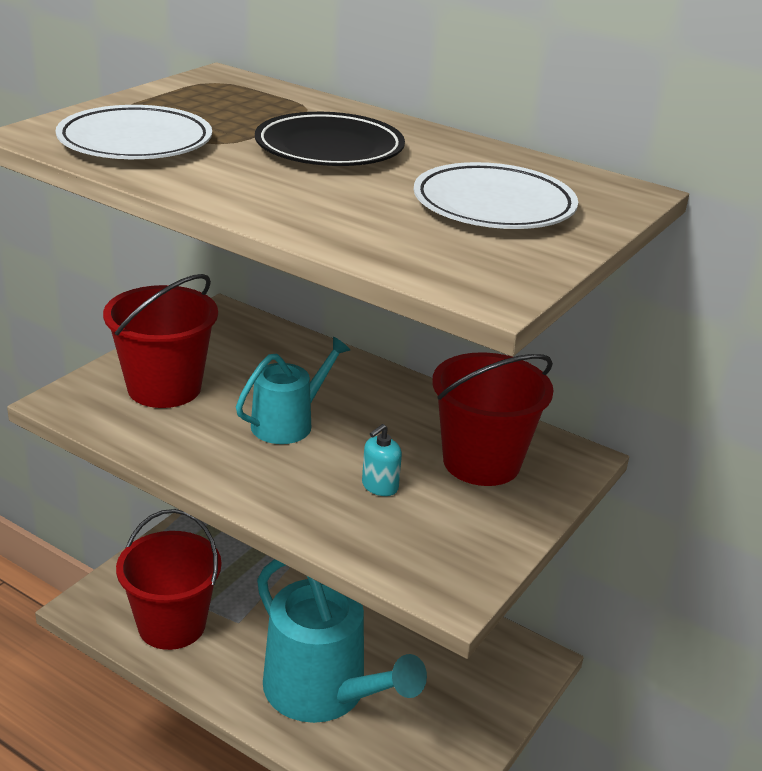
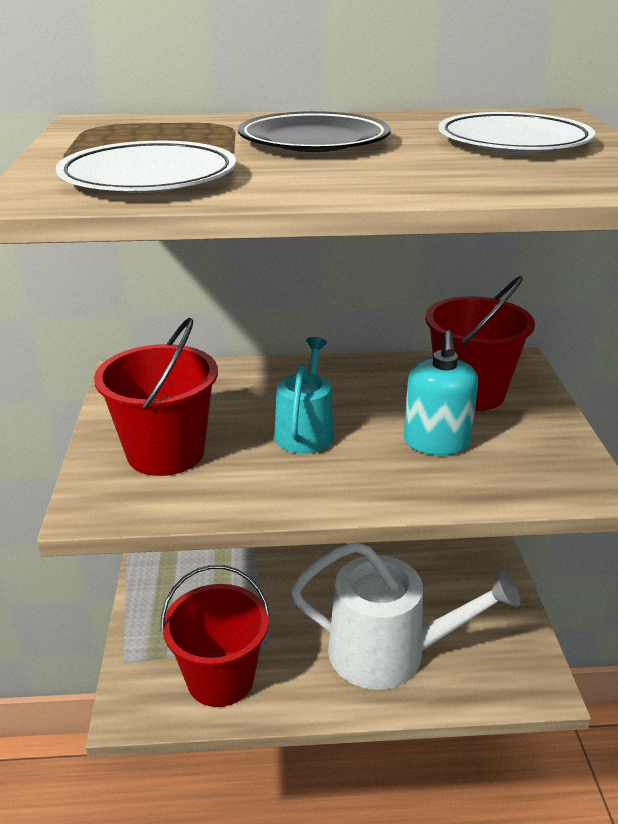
camera: 35 degrees left, 0 degrees up
(323, 691) = (389, 653): turquoise watering can -> white watering can
(379, 486) = (436, 442): turquoise soap dispenser -> turquoise soap dispenser, size x1.77

